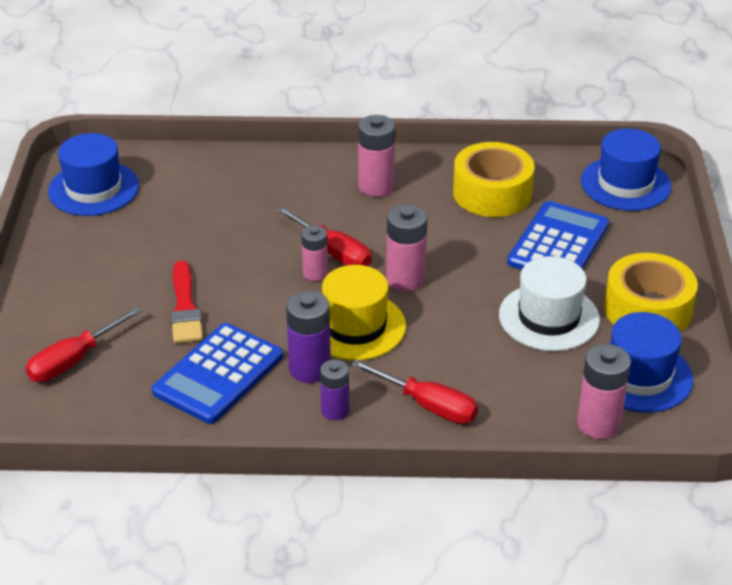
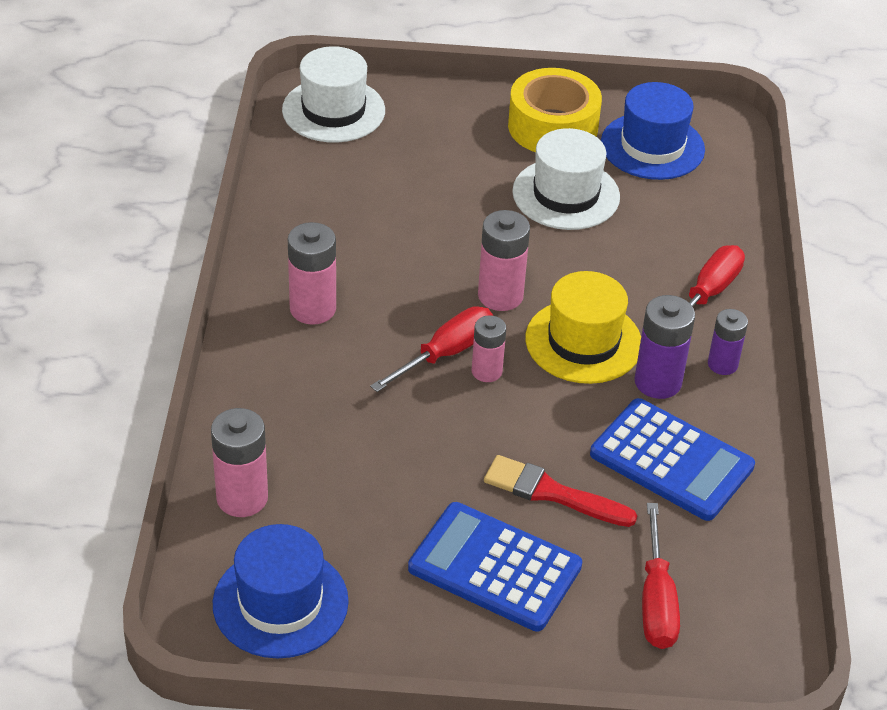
camera: 90 degrees left, 5 degrees up
(73, 361) = (656, 602): red screwdriver -> red screwdriver turned 45 degrees clockwise
(185, 308) = (551, 493): red brush -> red brush turned 150 degrees counterclockwise
(492, 193) = (338, 212): yellow tape -> none
(558, 244) = (440, 173): blue calculator -> blue calculator (495, 567)
(598, 424) = (723, 181): pink battery -> pink battery (242, 498)
(625, 184) = (333, 110): blue hat -> white hat

